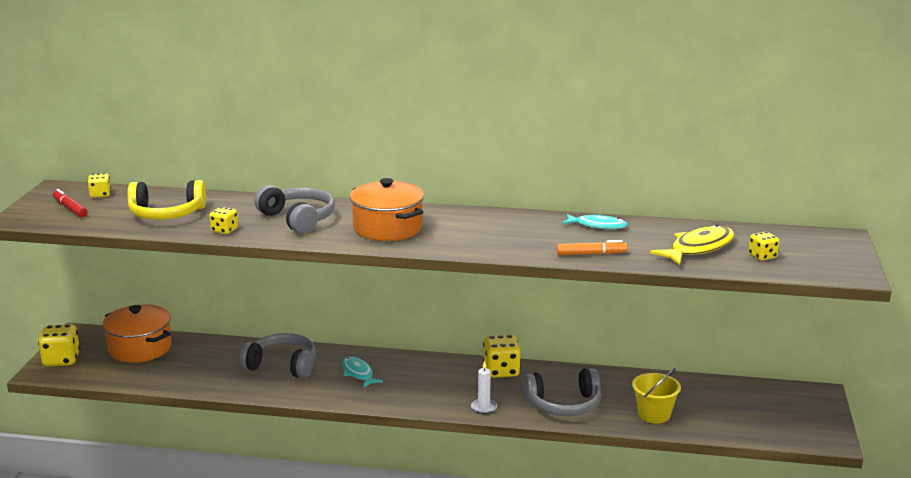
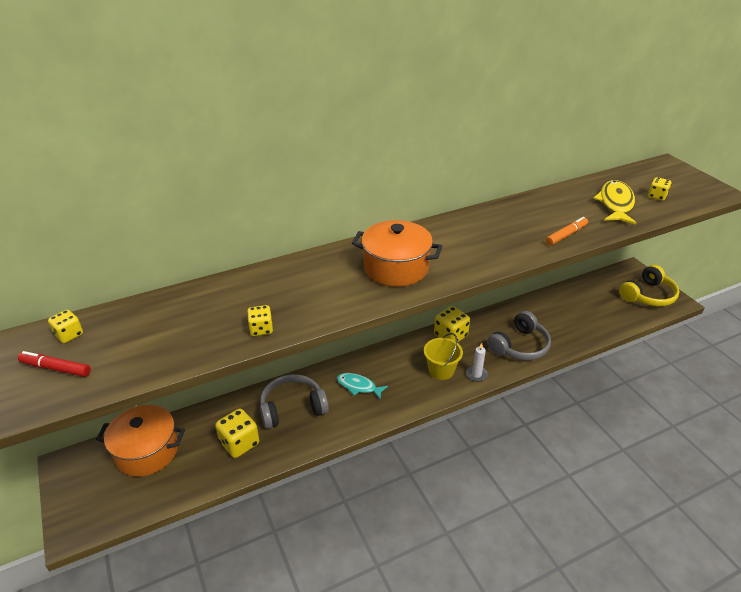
camera: 35 degrees left, 15 degrees up
(61, 360) = (79, 505): yellow dice -> yellow dice (239, 443)
(166, 214) = (176, 332): yellow headphones -> yellow headphones (648, 295)
(298, 219) = (310, 287): grey headphones -> none
(597, 226) = (530, 207): turquoise fish -> none
(654, 414) = (575, 328): yellow bucket -> yellow bucket (441, 370)

